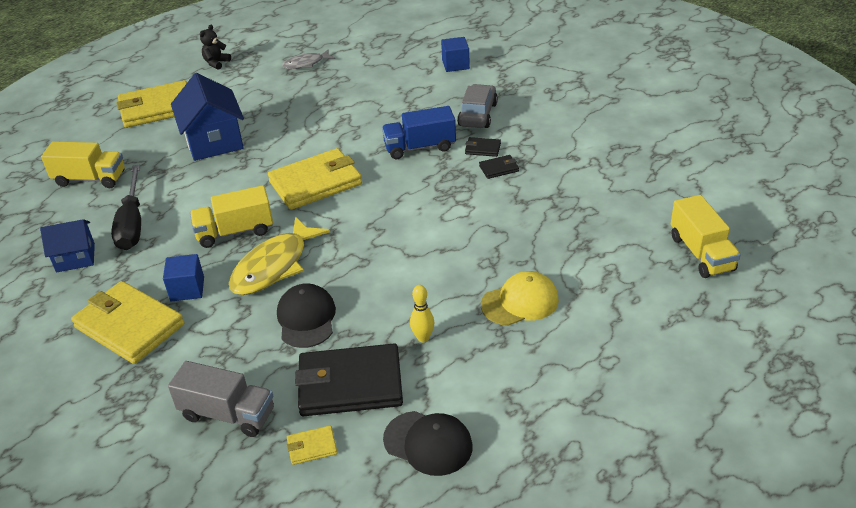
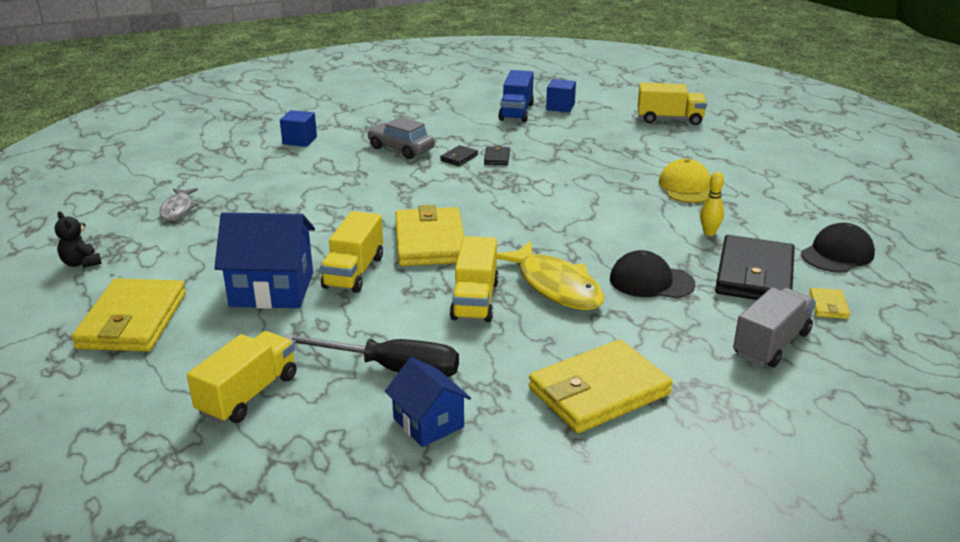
camera: 70 degrees left, 10 degrees down
(75, 258) = (428, 423): blue house -> blue house turned 45 degrees counterclockwise
(187, 289) = (557, 344): blue cube -> blue cube (560, 107)
(252, 165) = (354, 272): none -> yellow truck
(420, 147) = (424, 182): blue truck -> blue truck (516, 112)

